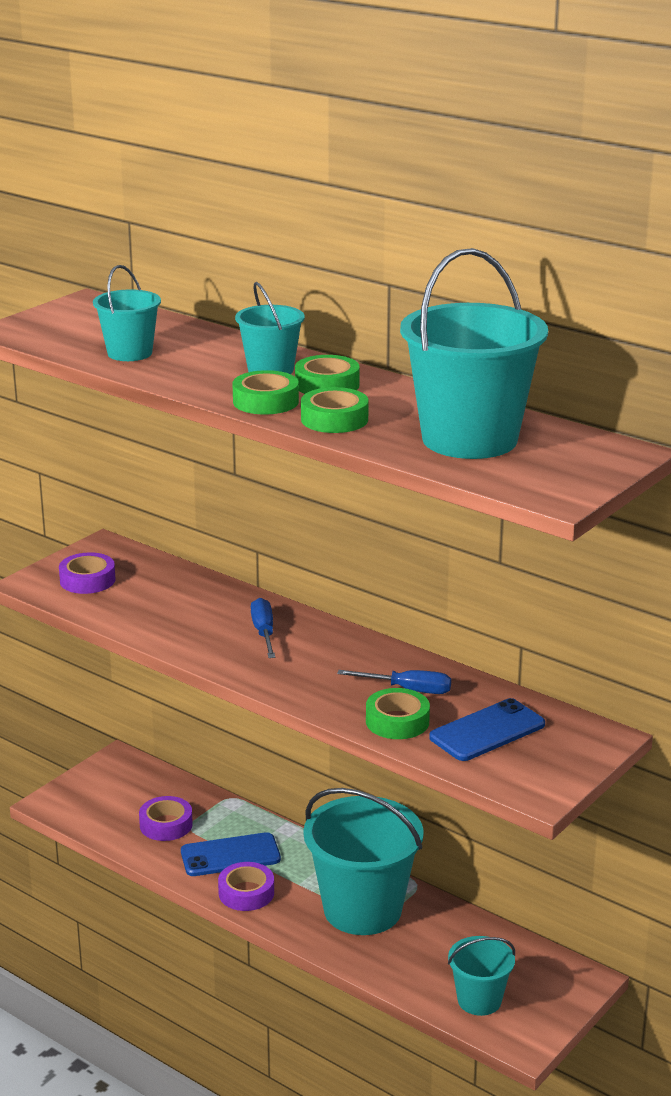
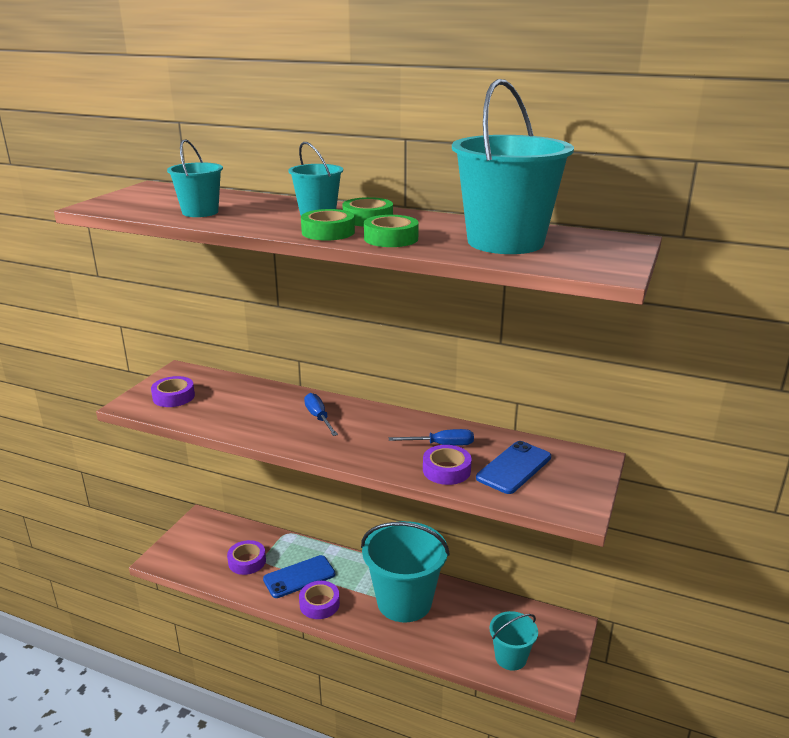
camera: 15 degrees left, 0 degrees up
(397, 721) = (446, 470): green tape -> purple tape

